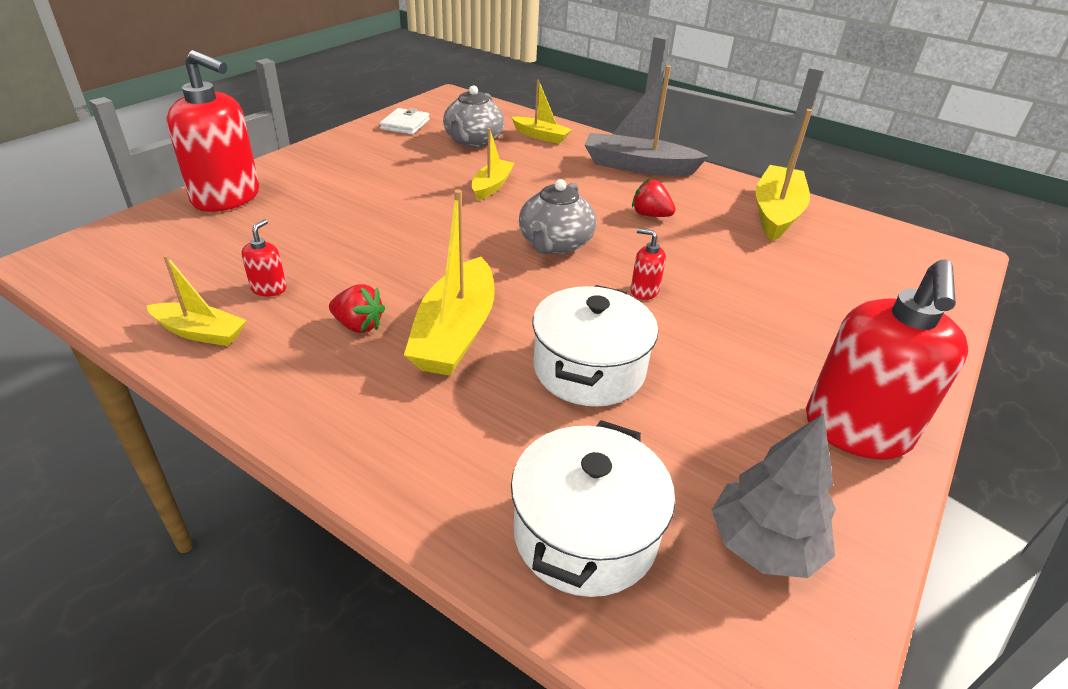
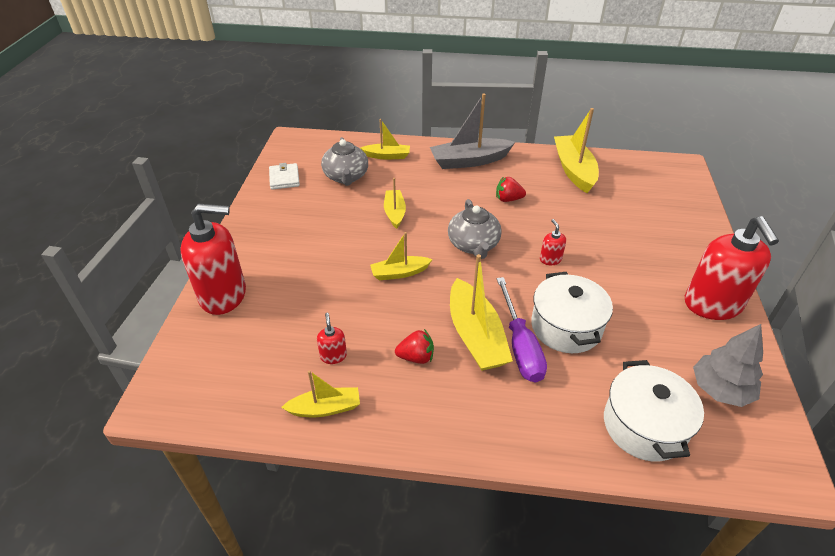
camera: 25 degrees left, 5 degrees up
(433, 240) = (399, 273): none -> yellow boat
(502, 365) = (520, 346): none -> purple screwdriver
(644, 291) = (550, 259): red soap dispenser -> red soap dispenser turned 75 degrees clockwise

